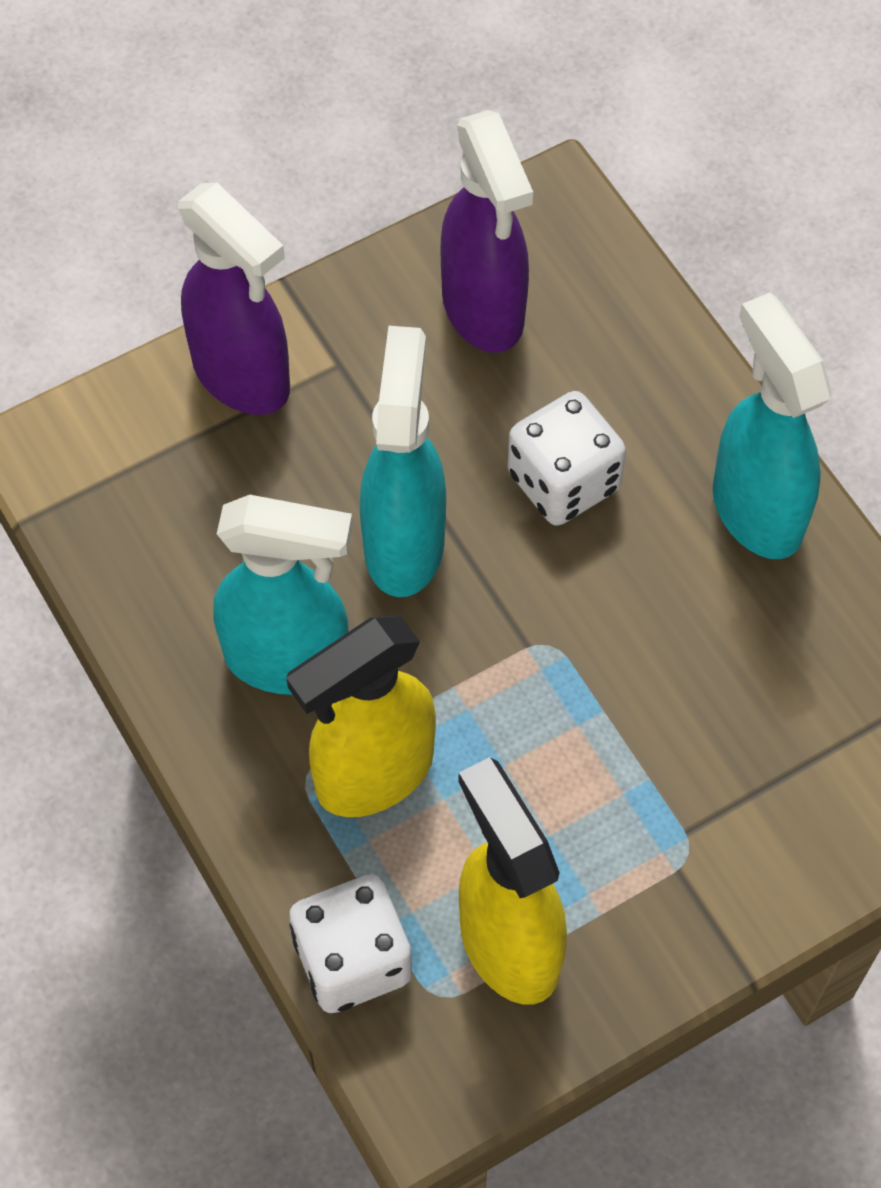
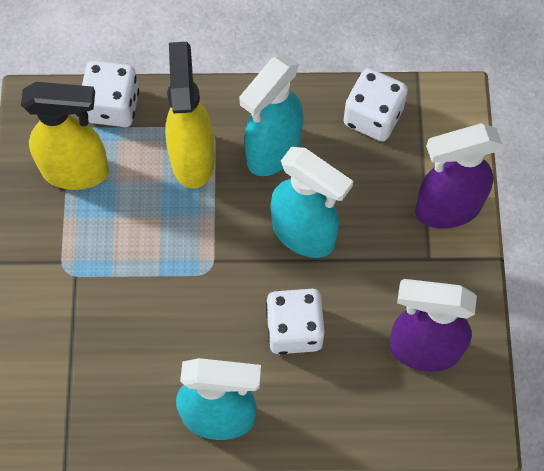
camera: 120 degrees right, 5 degrees up
(139, 548) = (373, 117): none -> white dice

